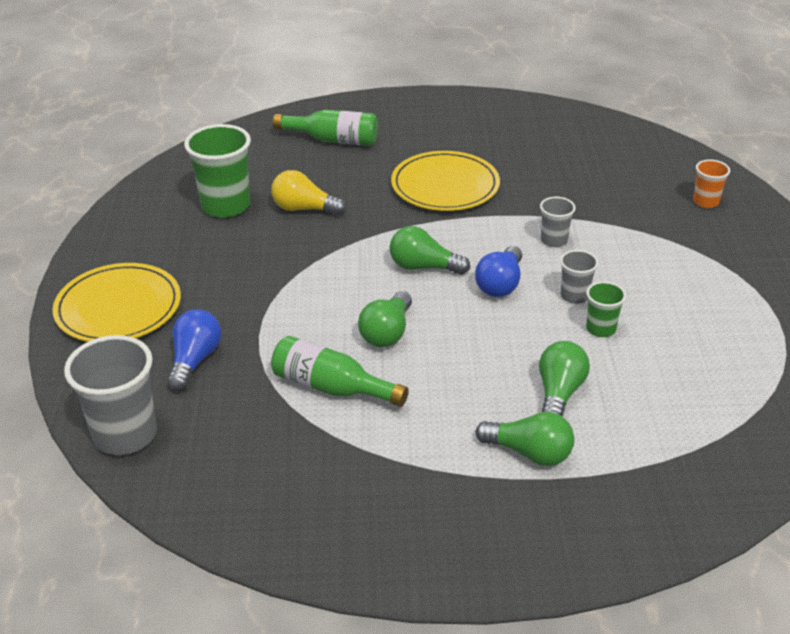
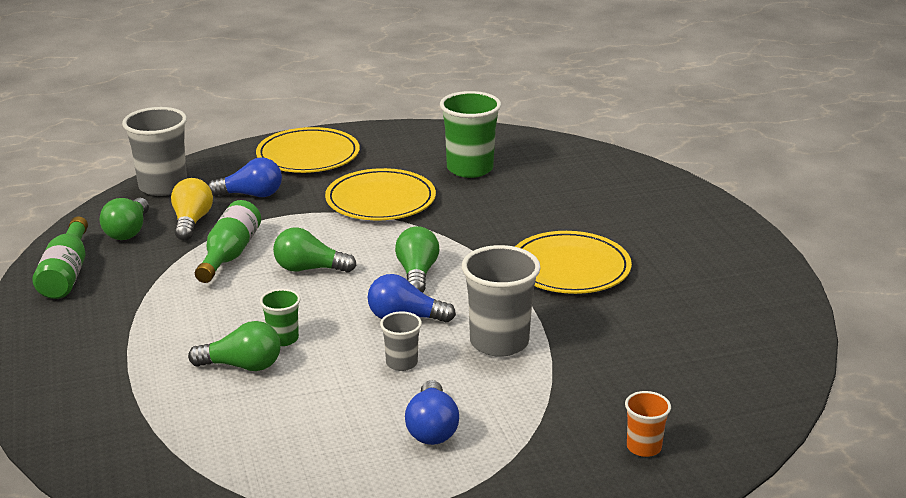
camera: 75 degrees right, 10 degrees down
(261, 269) = (380, 200): none -> yellow plate
(304, 209) = (485, 203): yellow light bulb -> yellow light bulb (191, 222)
(333, 140) = (618, 198): green bottle -> green bottle (67, 273)
(529, 453) = (159, 357): green light bulb -> green light bulb (128, 231)
(554, 240) = (499, 342): grey cup -> grey cup, size x1.91
(600, 329) = (350, 383): green cup -> green cup (283, 339)
(673, 293) = (432, 428): none -> blue light bulb

